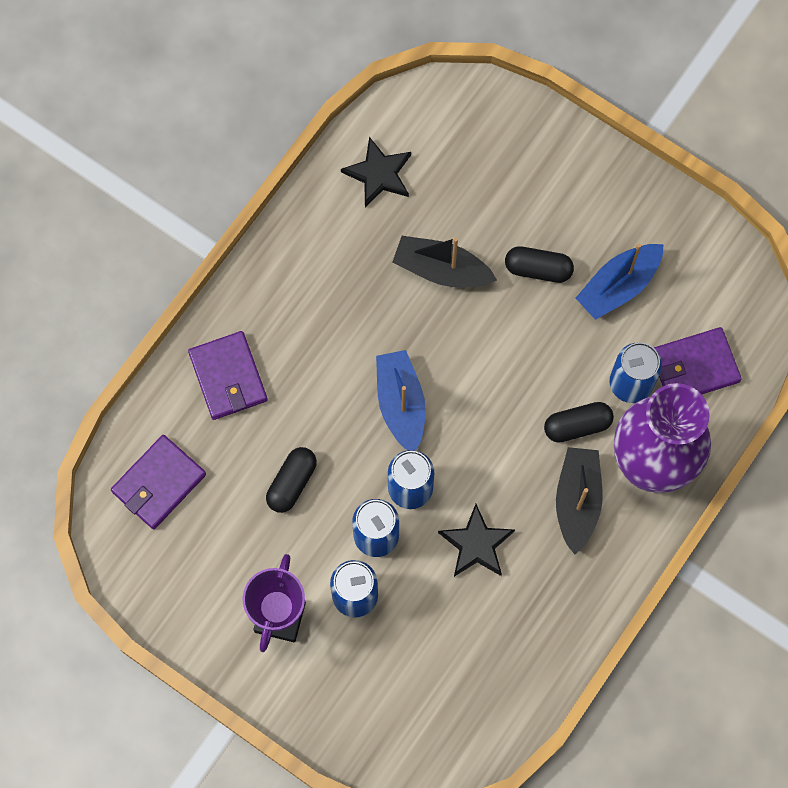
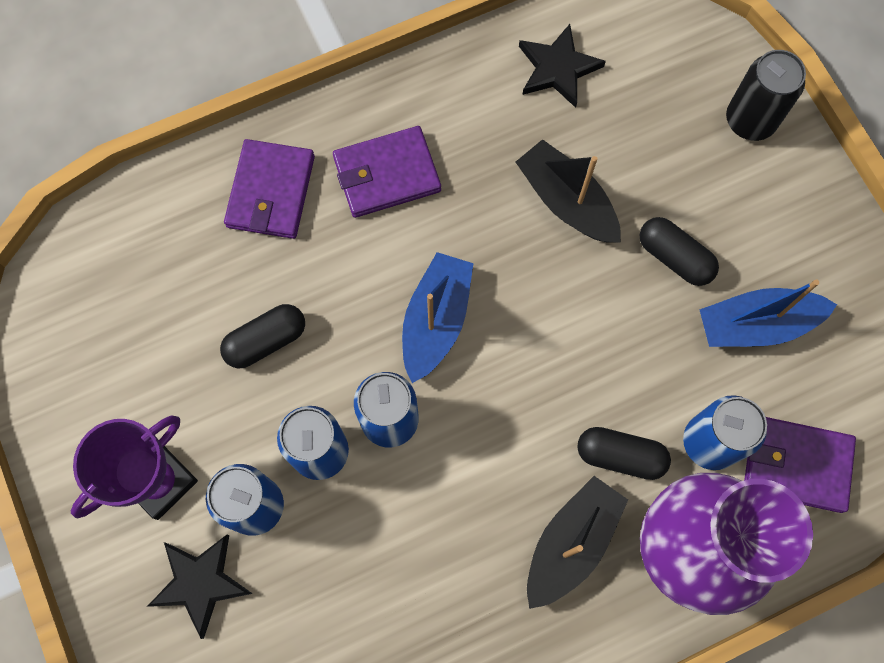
camera: 30 degrees right, 0 degrees up
(158, 483) = (128, 262): purple wallet -> purple wallet (386, 174)
(476, 544) = (426, 526): black star -> black star (200, 583)
(536, 140) = (750, 121): none -> black can

